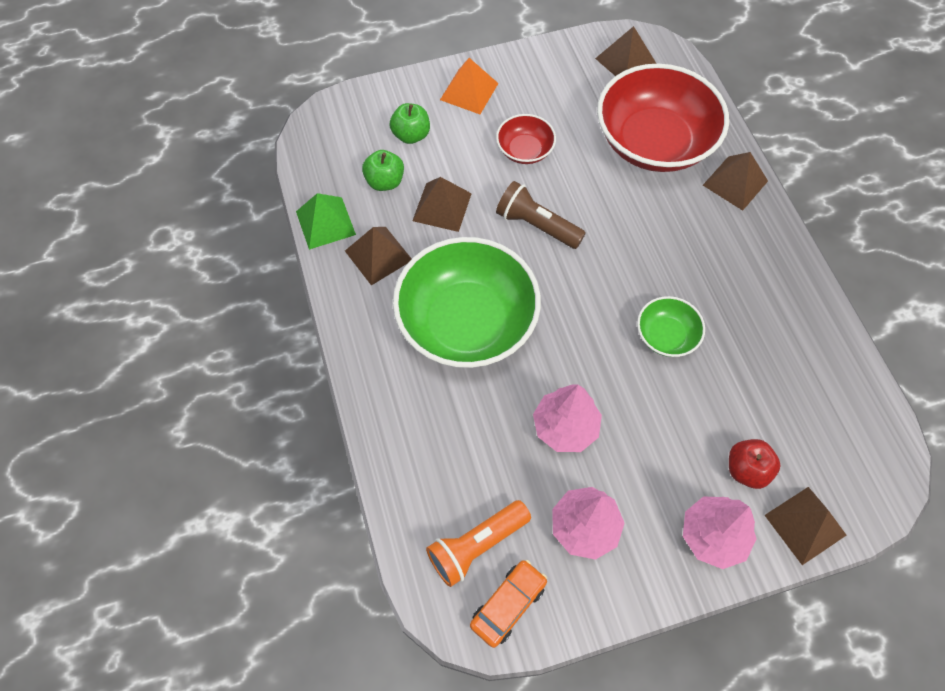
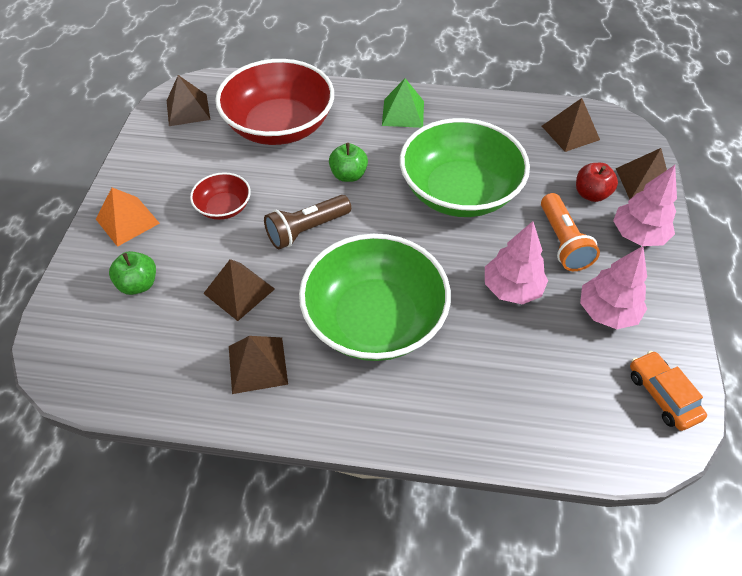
camera: 65 degrees left, 10 degrees down
(325, 223) = (186, 399): green pyramid -> green pyramid (403, 113)
(385, 181) = (176, 327): green apple -> green apple (348, 175)
(476, 545) = (600, 398): orange flashlight -> orange flashlight (562, 242)
(666, 336) = (459, 192): green bowl -> green bowl, size x2.14
(735, 183) = (349, 99): brown pyramid -> brown pyramid (570, 132)

